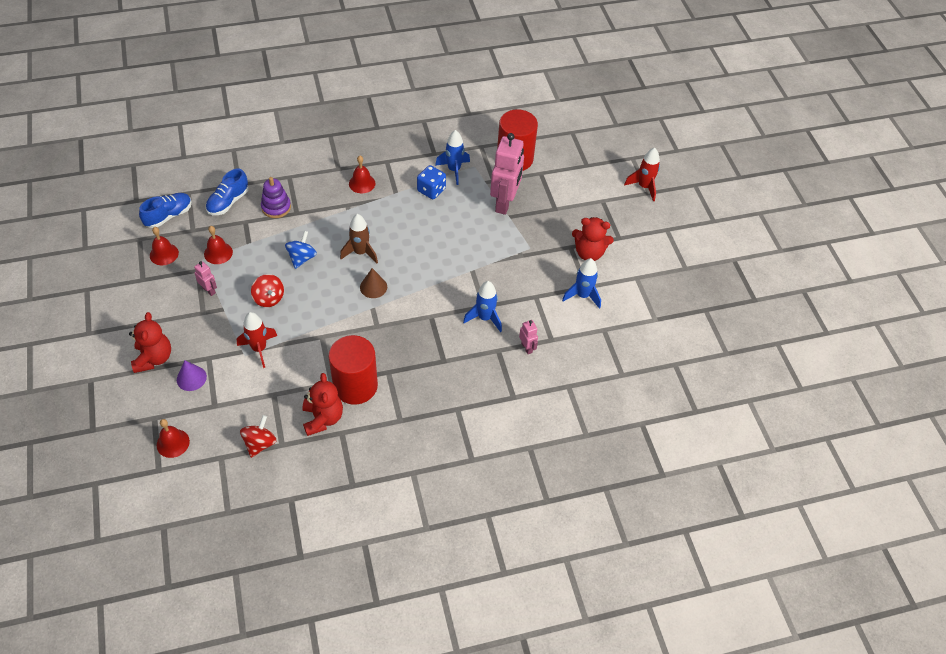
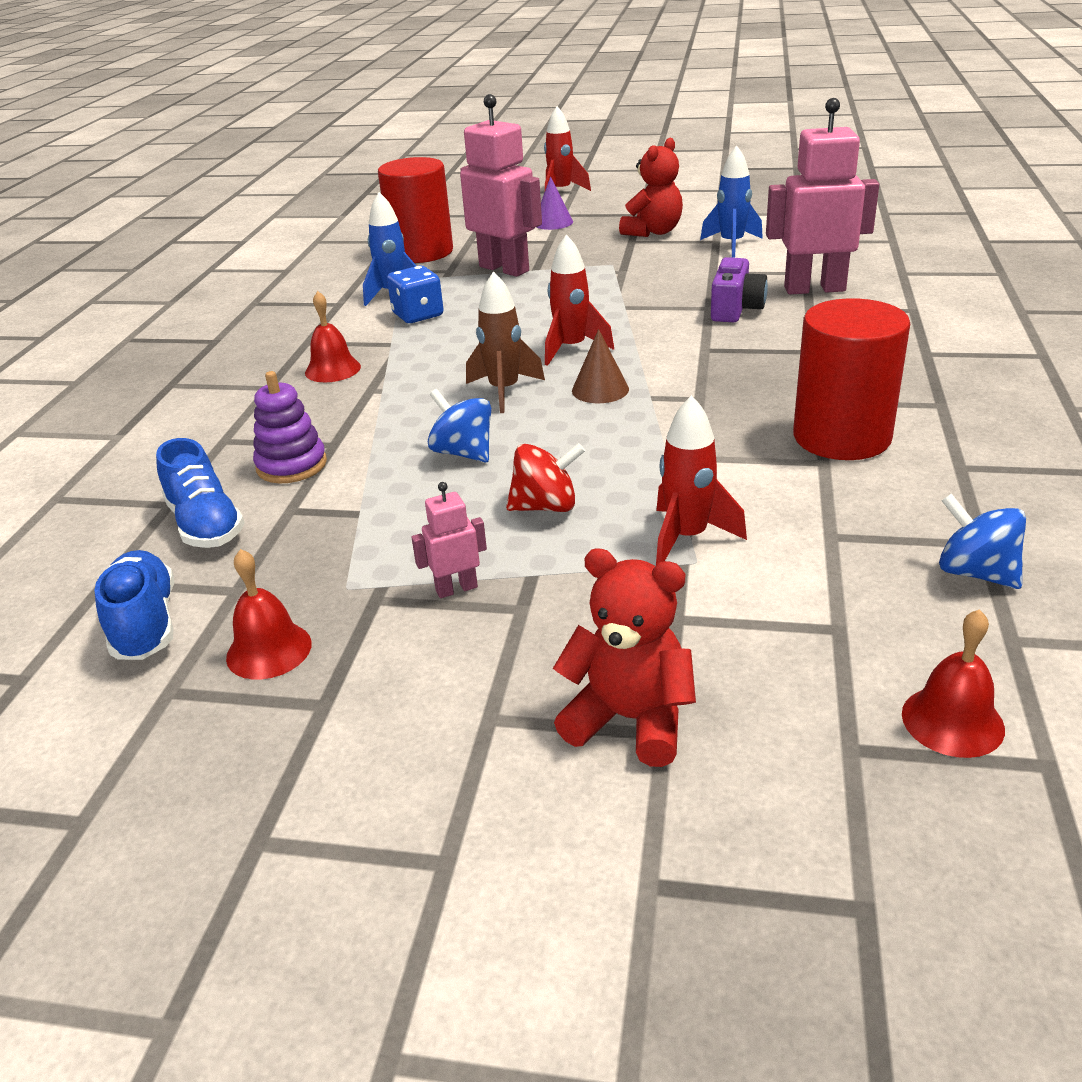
camera: 60 degrees left, 20 degrees down
(191, 378) = (732, 656): purple cone -> purple cone (553, 222)
(218, 253) = (349, 559): red bell -> none
(260, 443) = (975, 573): red spinning top -> blue spinning top
(323, 418) = (918, 483): red teddy bear -> none
(413, 263) = (571, 349): none -> red rocket
(485, 318) = (735, 309): blue rocket -> purple camera
(527, 348) = (814, 289): pink robot -> pink robot, size x2.23

